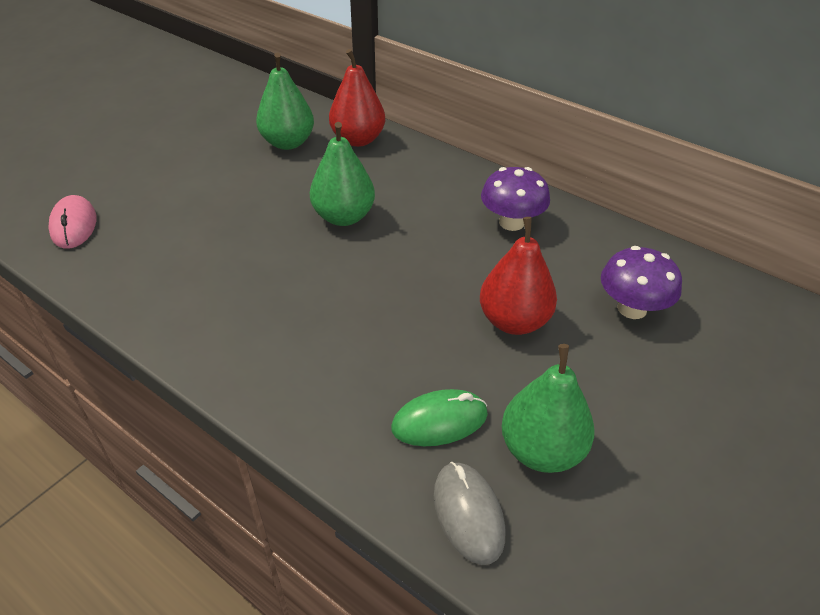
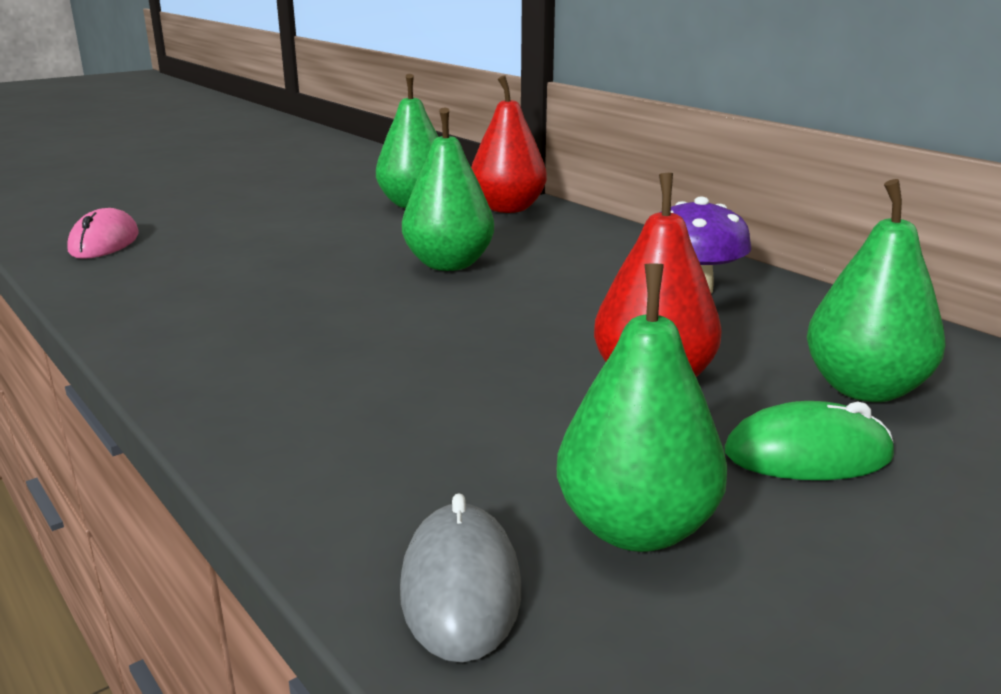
camera: 15 degrees right, 20 degrees down
(439, 421) = (473, 469): green mouse -> green mouse (807, 454)
(632, 308) = (864, 389): purple mushroom -> green pear

